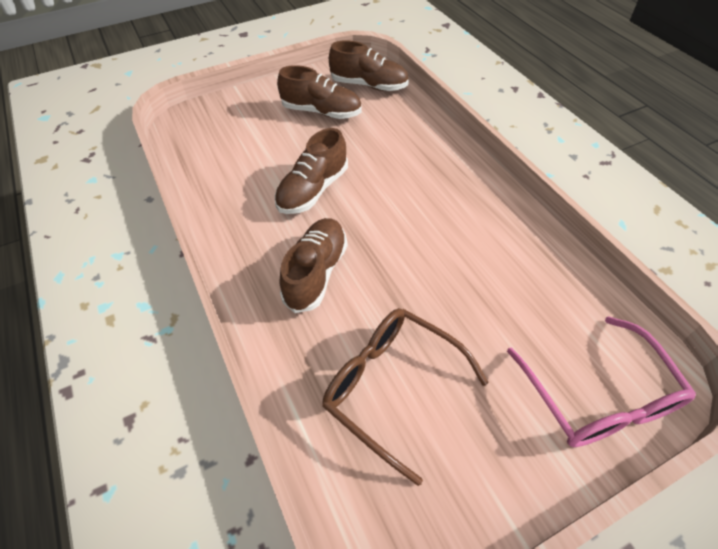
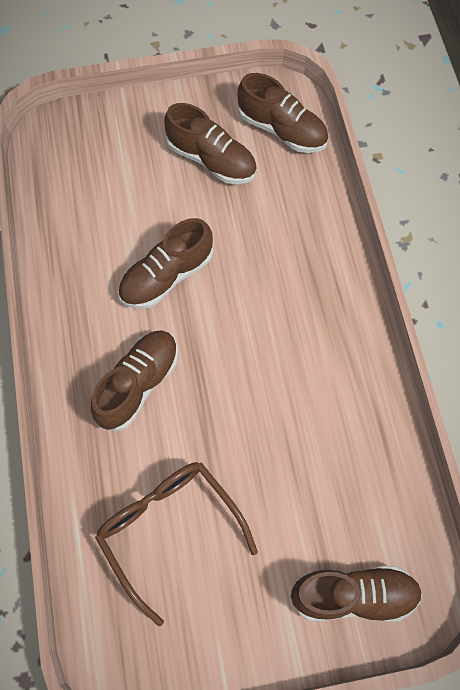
camera: 15 degrees right, 15 degrees up
(597, 395) = (353, 595): pink glasses -> brown shoe

